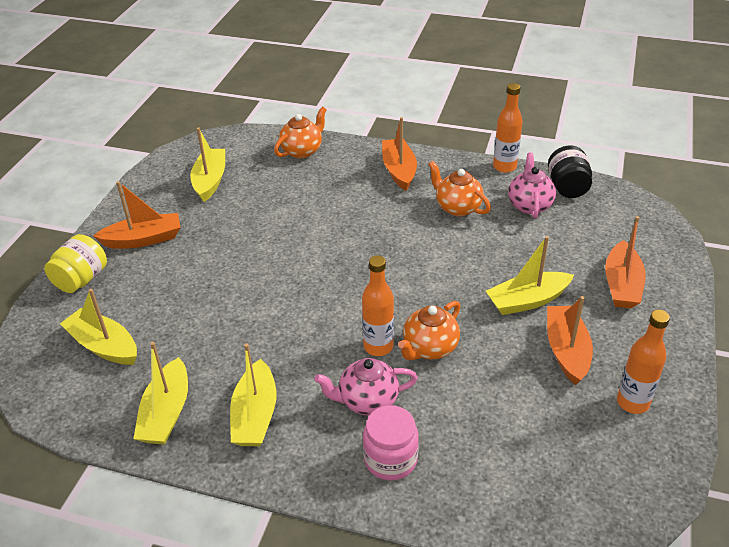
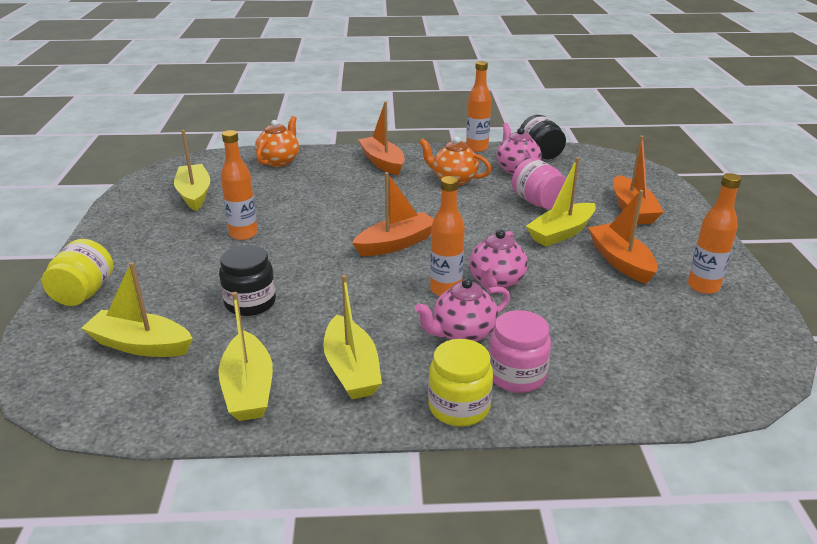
camera: 20 degrees left, 10 degrees down
(143, 239) = (143, 249): orange boat -> orange boat (396, 244)
(205, 321) = (250, 303): none -> black jar
(232, 239) = (243, 234): none -> orange bottle
(324, 479) = (459, 407): none -> yellow jar
(429, 348) = (496, 282): orange teapot -> pink teapot
(526, 255) = (537, 202): none -> pink jar

